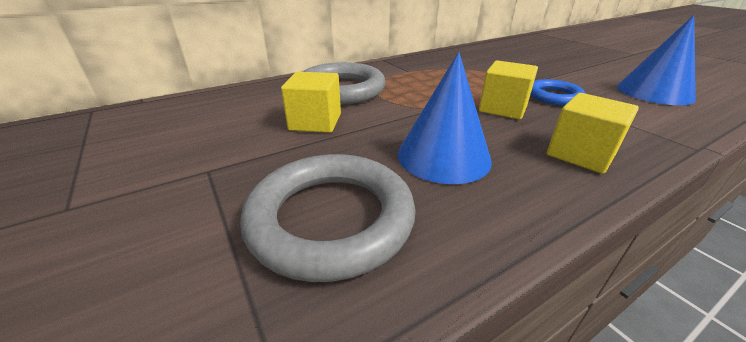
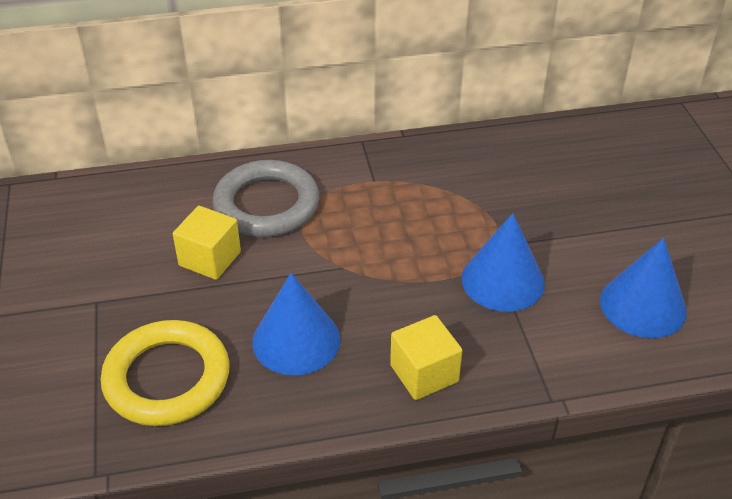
camera: 20 degrees right, 10 degrees up
(331, 219) = (167, 378): grey ring -> yellow ring
(503, 108) = (419, 287): yellow cube -> none
(553, 96) = (503, 280): blue ring -> blue cone

